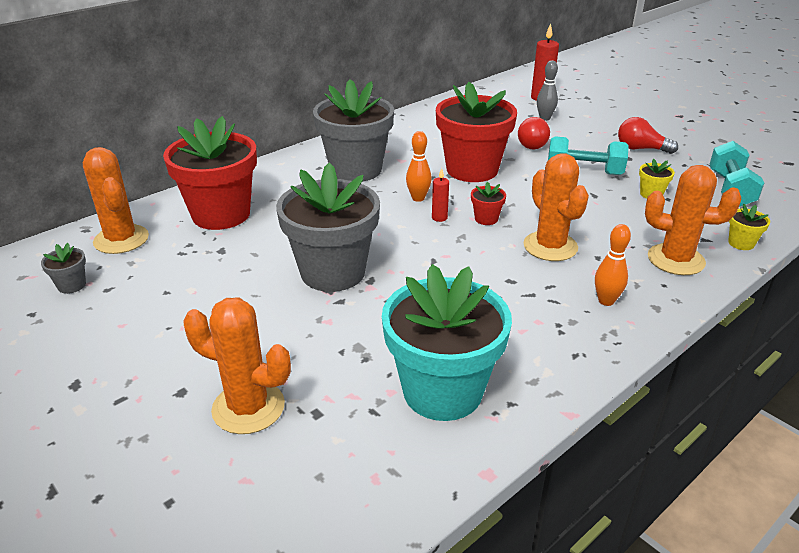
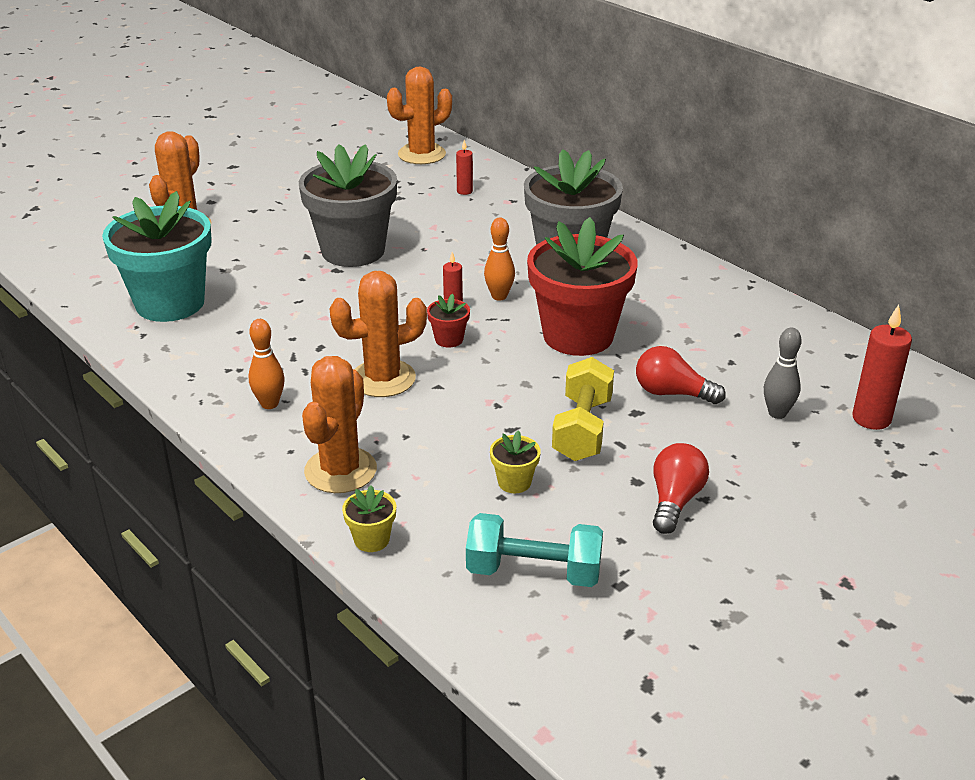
camera: 90 degrees right, 0 degrees up
(72, 285) = (354, 146): grey flower pot -> none
(221, 214) = (464, 191): red flower pot -> red candle
(584, 172) = (582, 429): turquoise dumbbell -> yellow dumbbell

